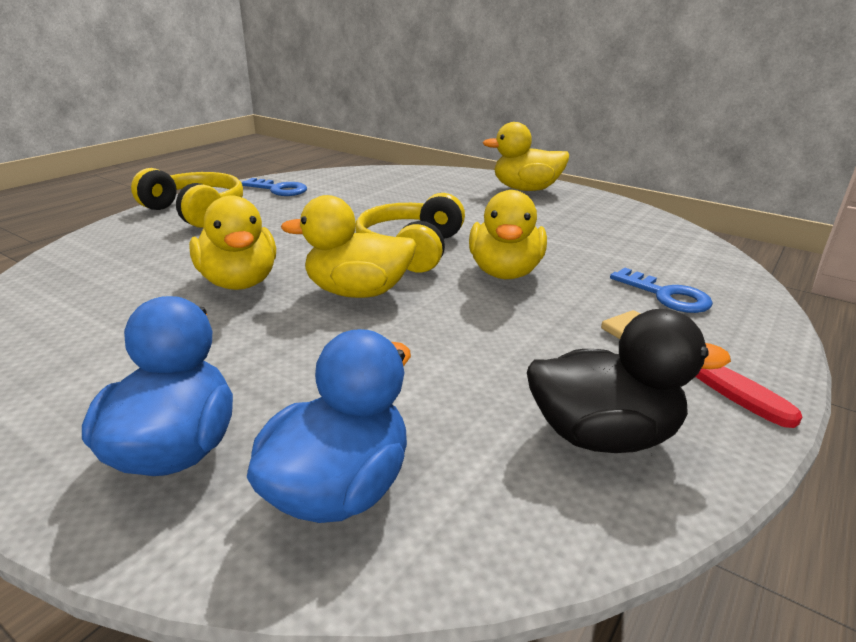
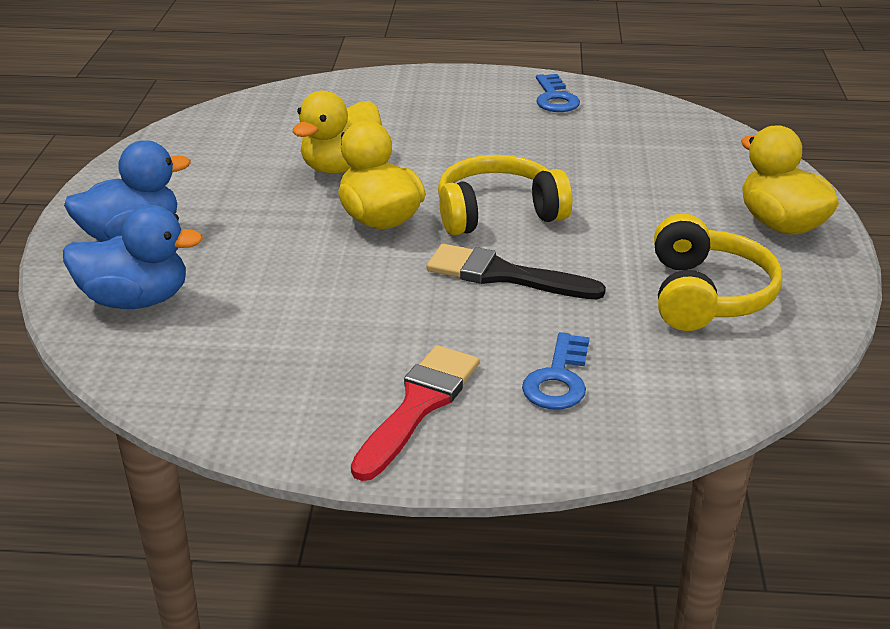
camera: 60 degrees right, 5 degrees up
(195, 212) = (448, 90): yellow headphones -> yellow headphones (706, 295)
(505, 272) = (503, 275): yellow duck -> black brush
(602, 435) = (266, 384): black duck -> none

